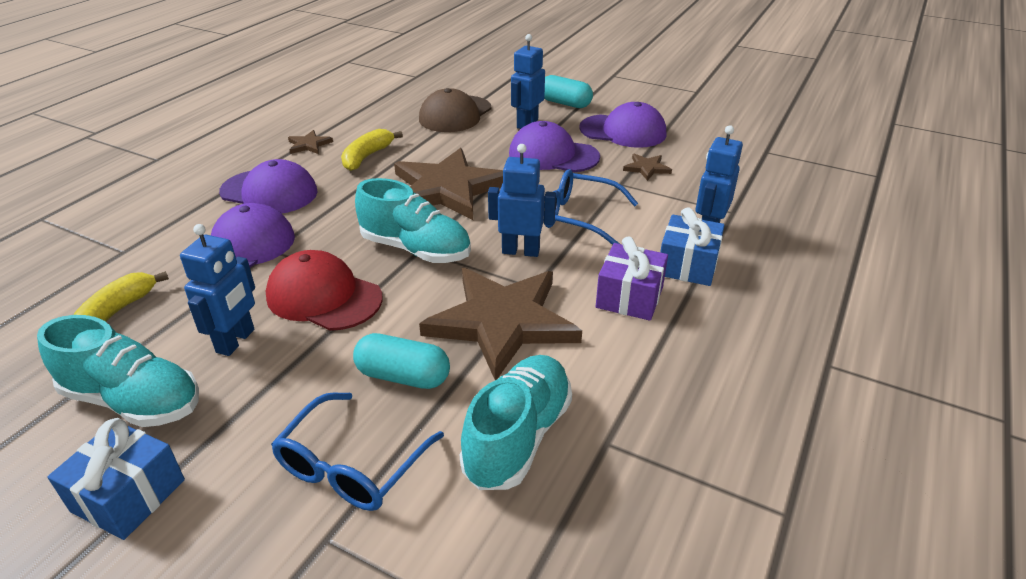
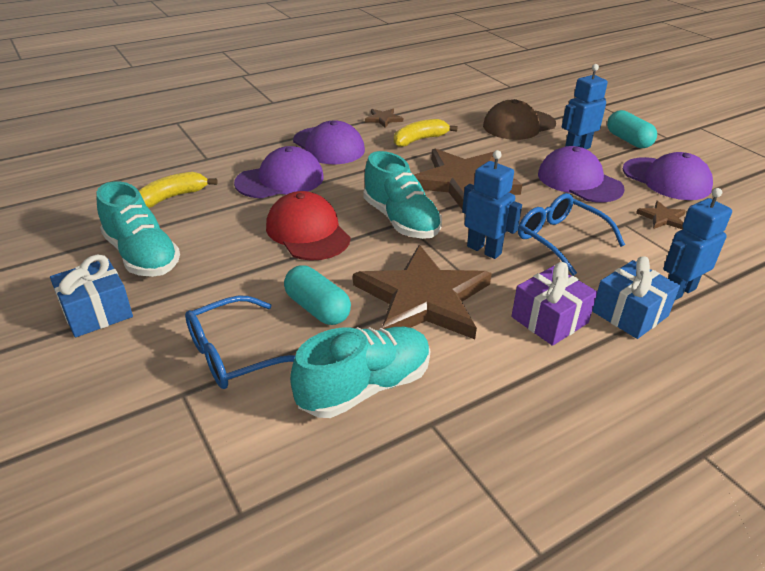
camera: 30 degrees right, 0 degrees up
(236, 341) = (228, 241): blue robot -> none

